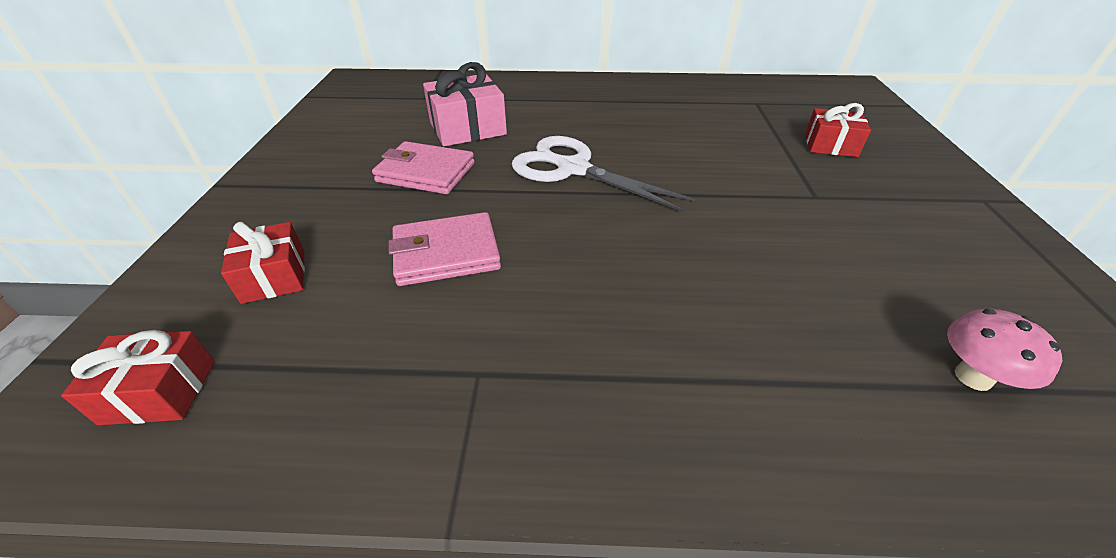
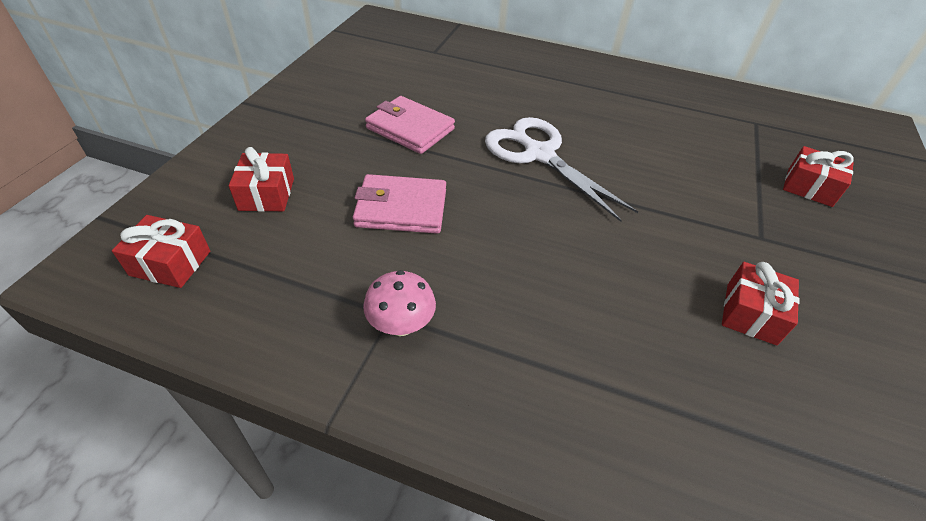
camera: 15 degrees right, 5 degrees up
(467, 128) = (461, 92): pink gift -> none
(846, 267) = (751, 314): none -> red gift
(973, 377) = (812, 445): pink mushroom -> pink mushroom (401, 325)

